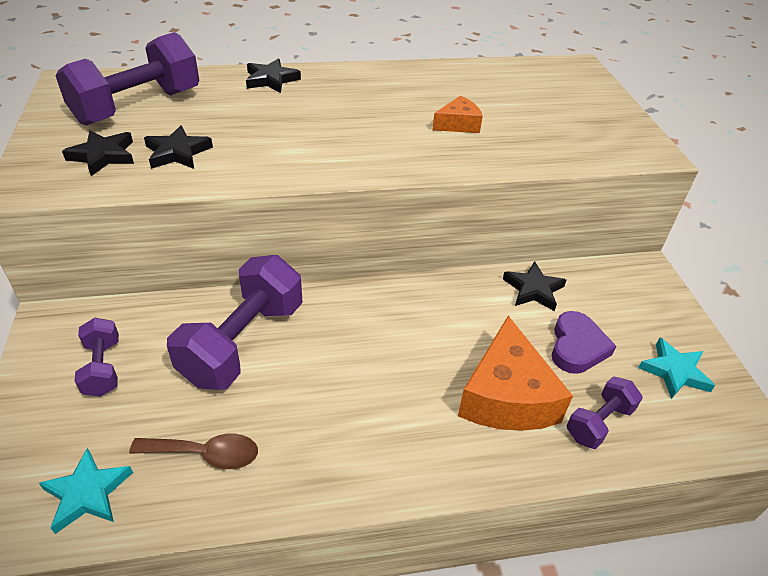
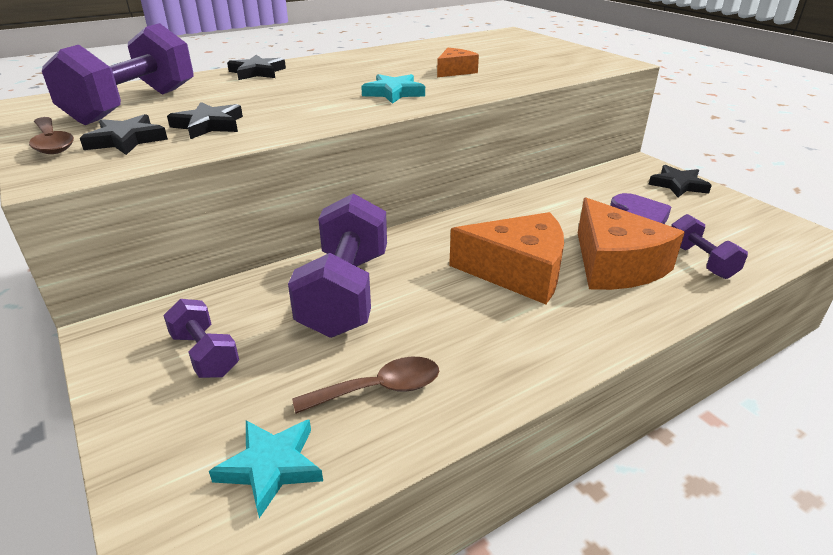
camera: 20 degrees left, 10 degrees down
(49, 144) = (52, 143): none -> brown spoon
(406, 371) = (518, 272): none -> orange cheese
(533, 289) = (571, 194): black star -> black star (678, 185)
(599, 422) = (700, 261): purple dumbbell -> purple dumbbell turned 45 degrees counterclockwise
(674, 371) = (721, 216): turquoise star -> turquoise star (393, 93)

